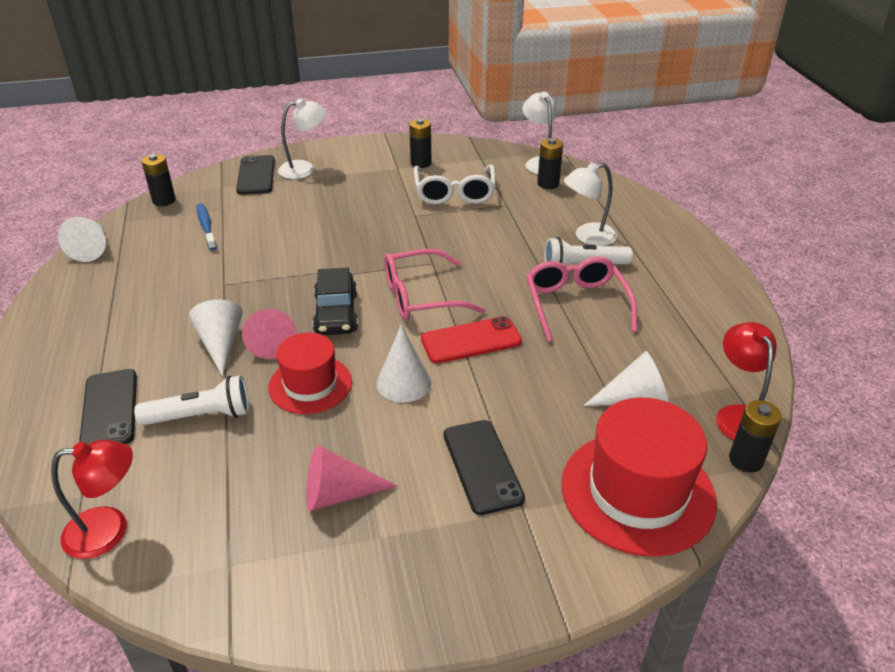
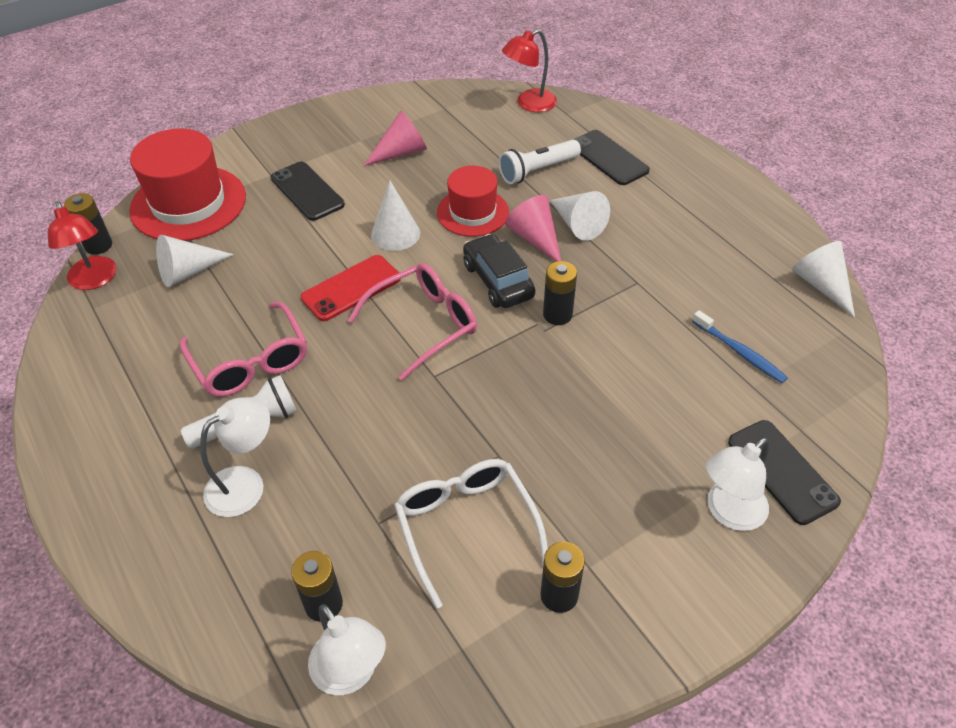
camera: 160 degrees right, 10 degrees up
(164, 200) = (841, 379): black battery -> black battery (557, 315)

